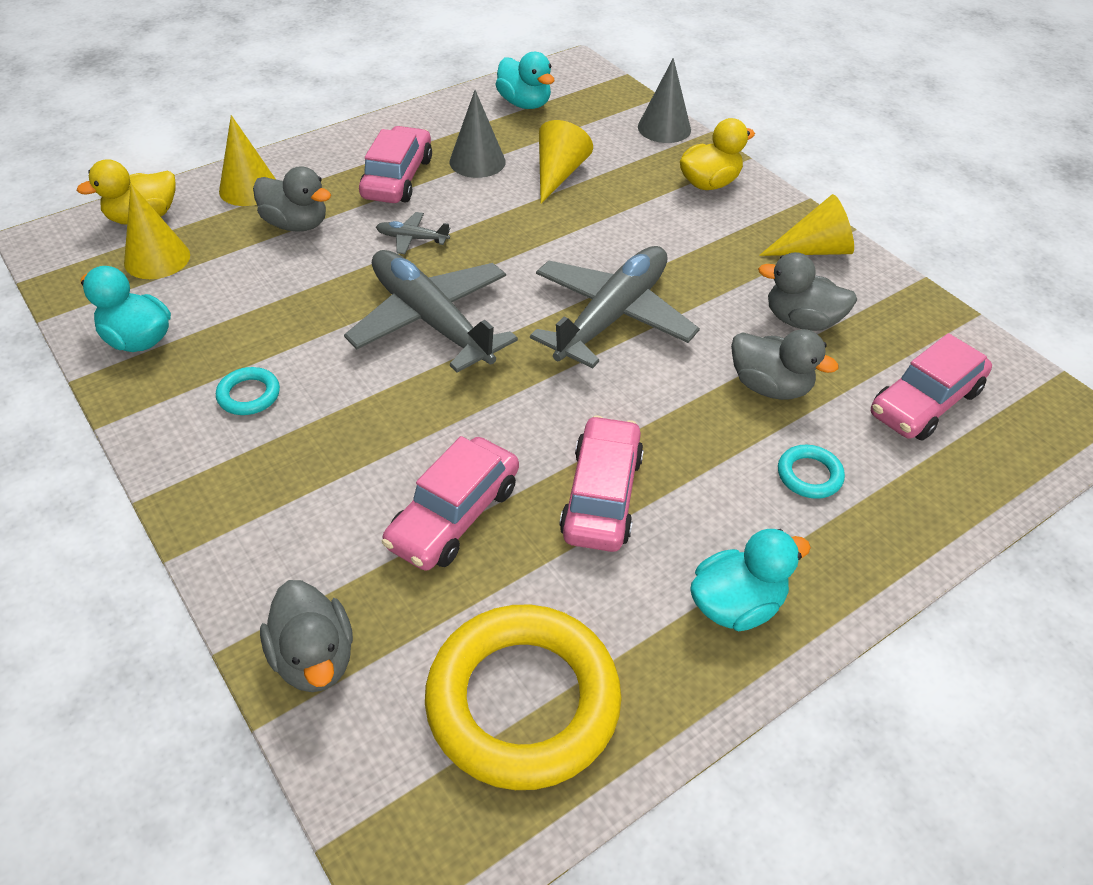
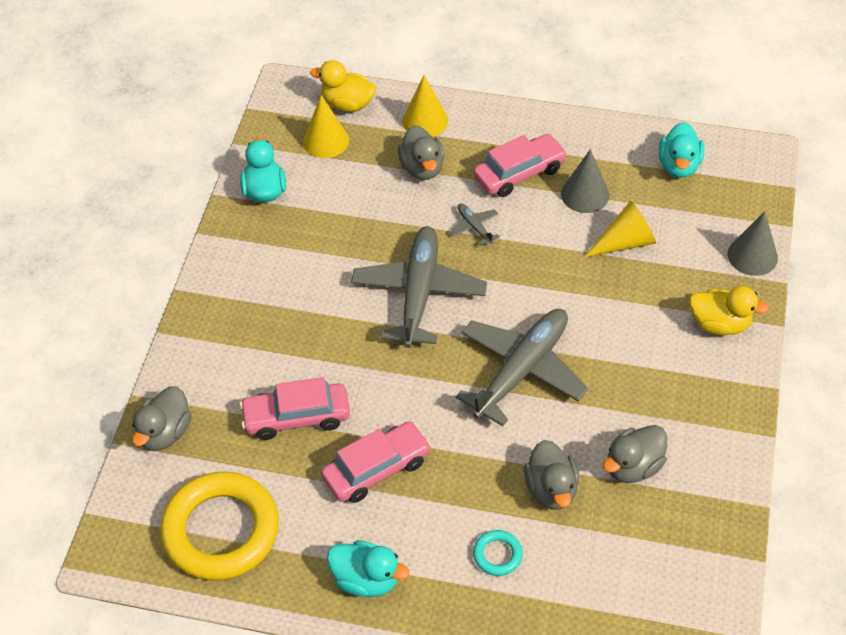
camera: 50 degrees right, 5 degrees up
(249, 395) = (280, 268): turquoise ring -> none
(611, 317) = (521, 371): grey plane -> grey plane turned 45 degrees counterclockwise
(801, 321) = (633, 466): grey duck -> grey duck turned 105 degrees counterclockwise
(814, 250) = (717, 428): yellow cone -> none
(924, 402) = (630, 577): pink car -> none

